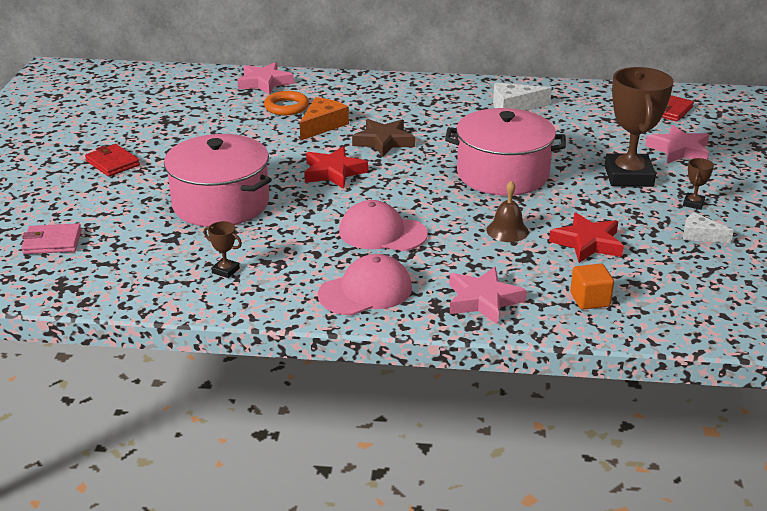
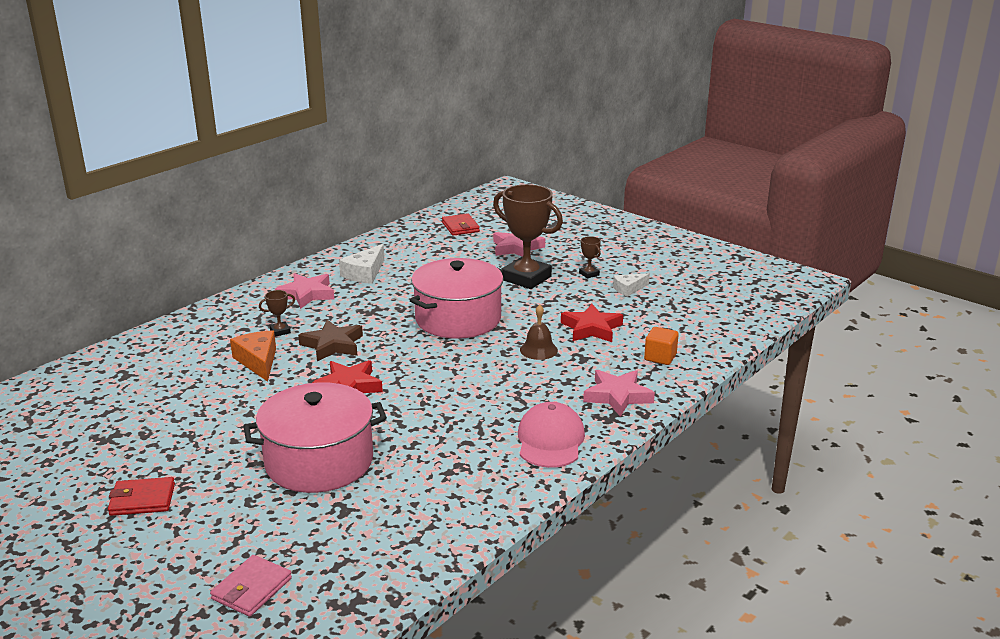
camera: 55 degrees left, 5 degrees down
(225, 270) = (438, 498): brown trophy -> brown trophy (280, 331)
(264, 83) = (124, 359): pink star -> pink star (306, 294)
(286, 107) = (193, 365): orange ring -> none
(382, 233) = (475, 401): pink cap -> none

